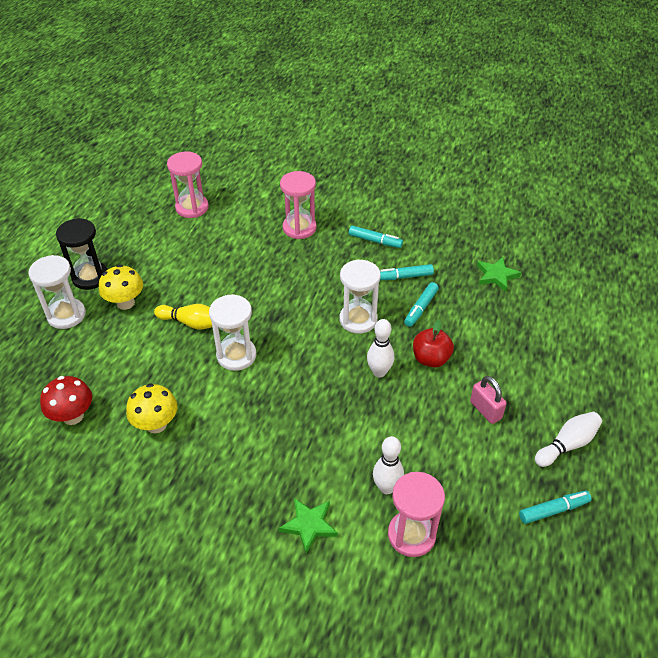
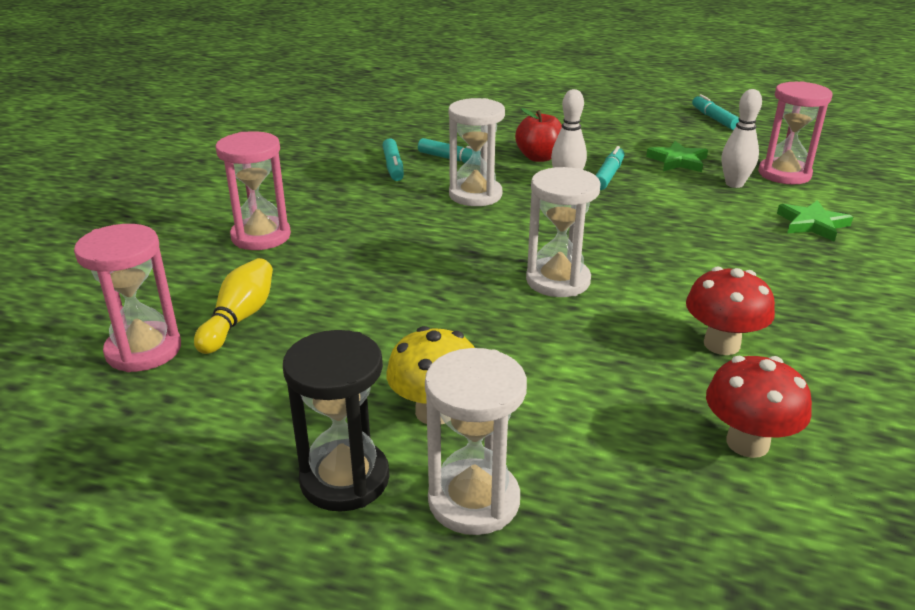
camera: 90 degrees left, 15 degrees down
(156, 424) = (721, 344): yellow mushroom -> red mushroom
(191, 323) = (489, 327): yellow bowling pin -> yellow bowling pin (239, 319)
(375, 241) = (313, 182): turquoise marker -> turquoise marker (608, 175)
(485, 410) = (607, 137): pink padlock -> none
(496, 275) = (399, 121): green star -> green star (677, 161)
(567, 445) = (637, 109): white bowling pin -> none

